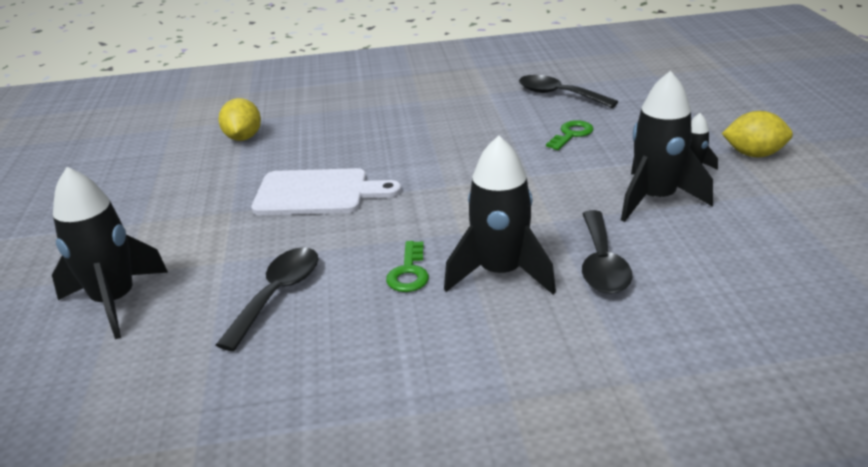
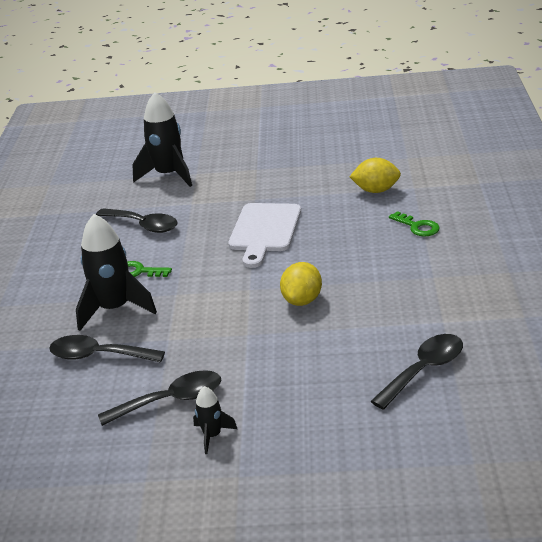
camera: 100 degrees right, 0 degrees up
(571, 134) = (319, 367): green key -> green key (417, 227)
(655, 199) = (171, 400): black rocket -> black spoon
(754, 154) = (224, 490): yellow lemon -> yellow lemon (302, 300)

